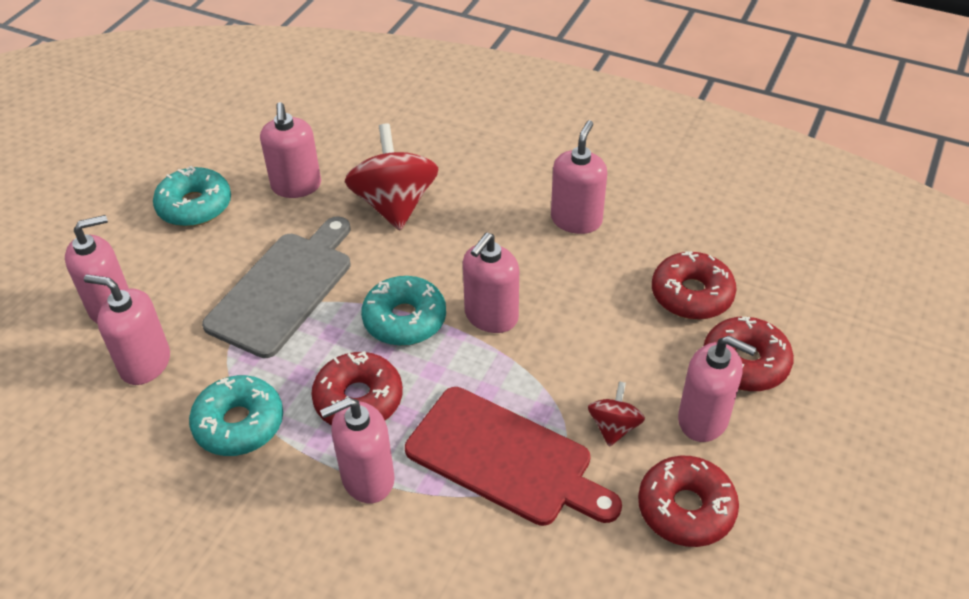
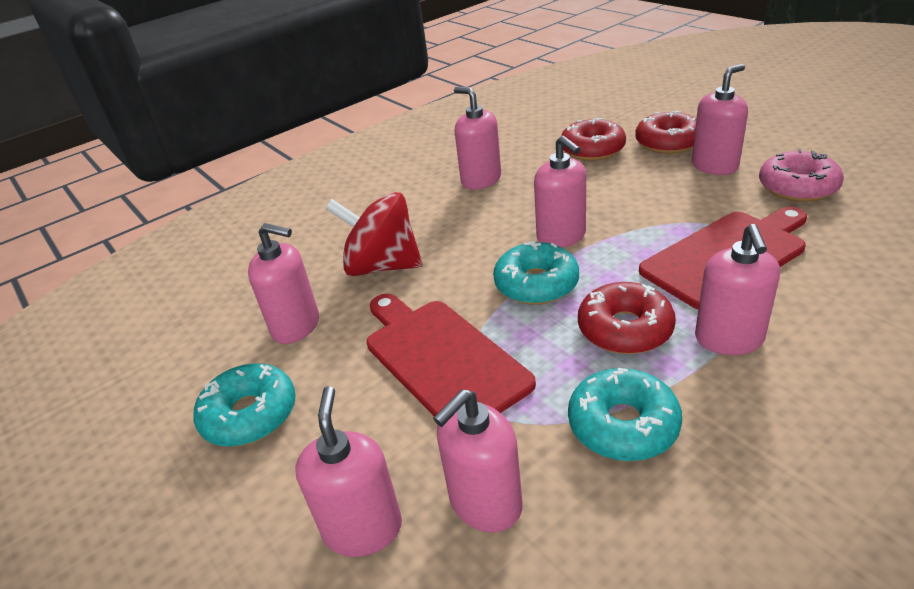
camera: 60 degrees left, 10 degrees down
(284, 289) = (441, 358): grey cutting board -> red cutting board
(614, 427) = (709, 201): red spinning top -> none
(686, 509) = (797, 187): red donut -> pink donut

